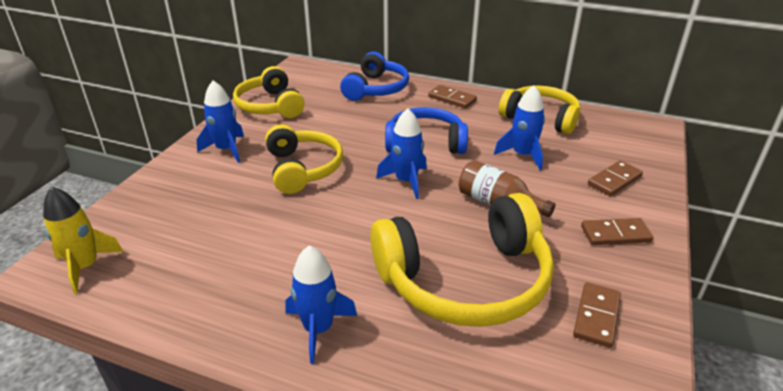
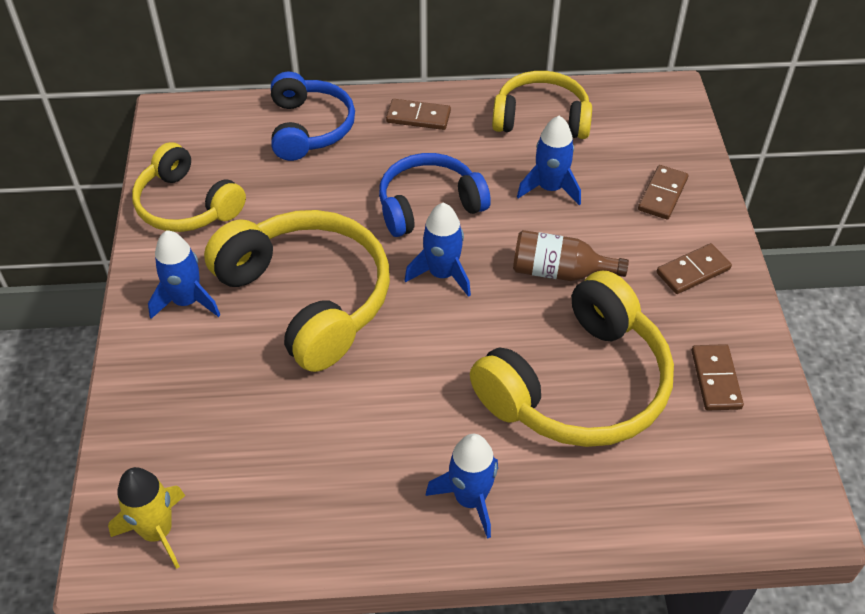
camera: 25 degrees left, 15 degrees up
(303, 169) = (308, 298): yellow headphones -> yellow headphones, size x1.55

